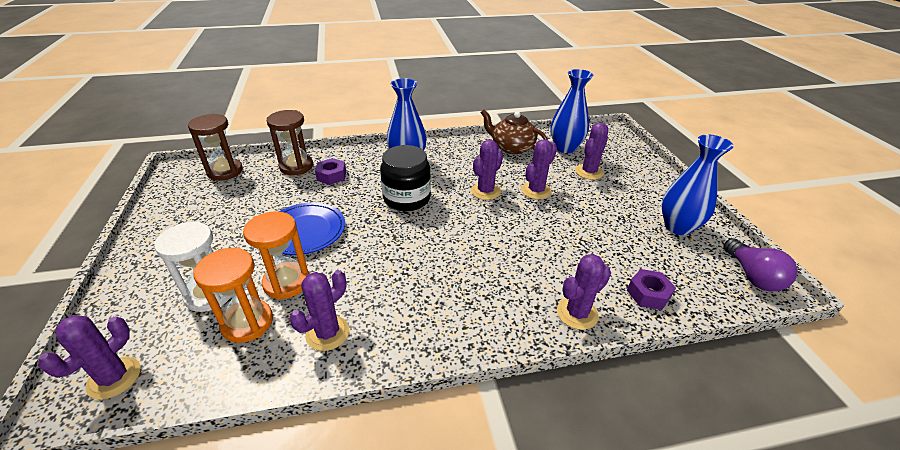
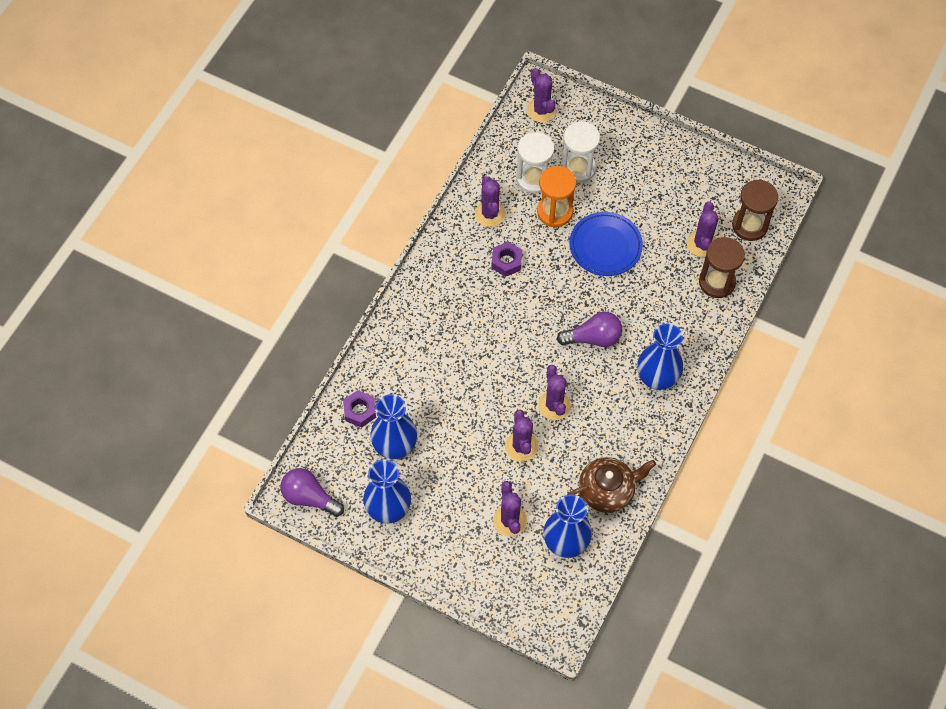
camera: 130 degrees right, 25 degrees up
(247, 323) = (533, 179): orange hourglass -> white hourglass
(331, 176) = (677, 302): purple nut -> purple nut (506, 262)
(407, 198) = (593, 338): black jar -> purple light bulb
(577, 313) = (385, 353): purple cactus -> purple cactus (702, 244)
(636, 252) = (395, 446): none -> blue vase

